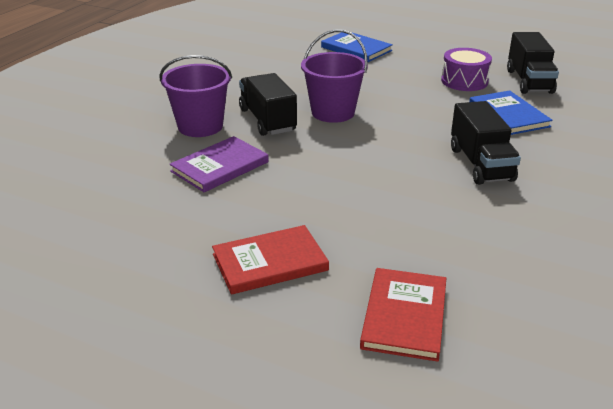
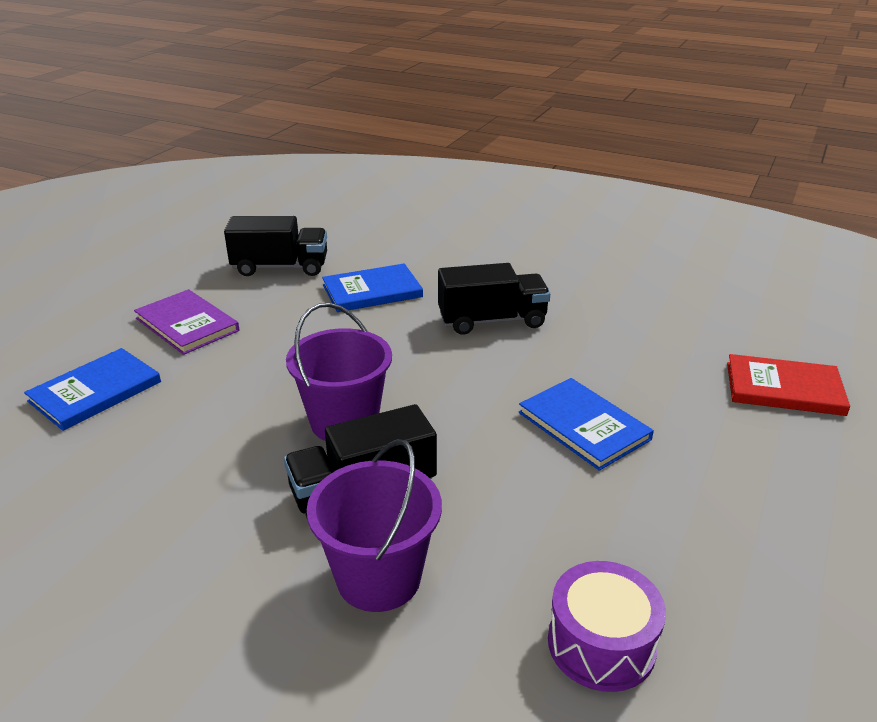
camera: 90 degrees left, 0 degrees up
(220, 166) = (523, 539): purple book -> purple book (187, 324)
(270, 262) = (743, 477): red book -> none
(334, 196) = (583, 426): none -> blue book
(464, 81) = (265, 308): purple drum -> purple drum (601, 644)

